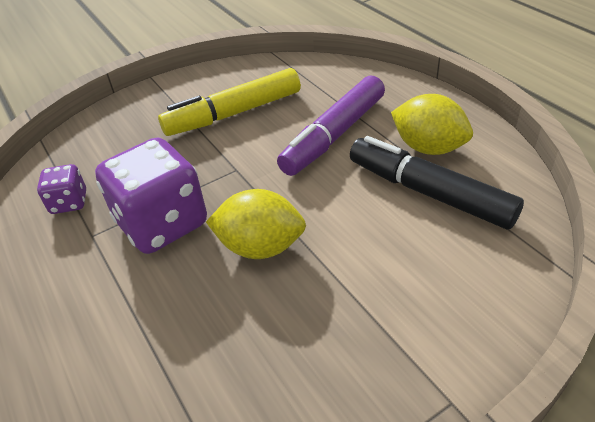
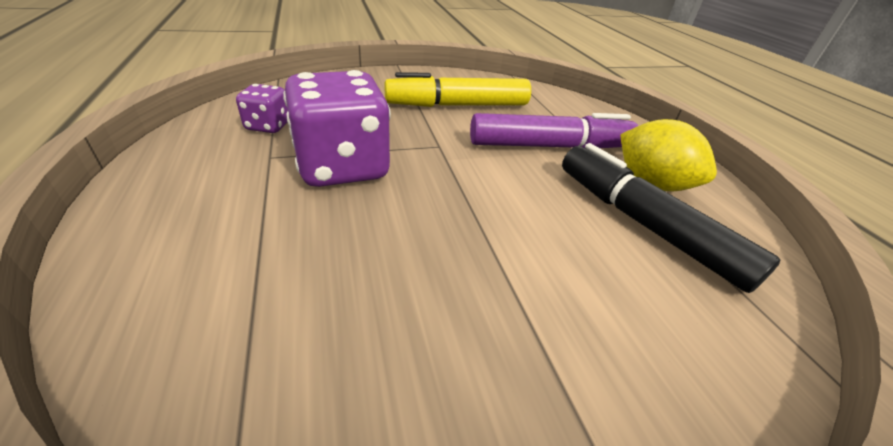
camera: 10 degrees right, 5 degrees down
(260, 247) = (432, 218): yellow lemon -> none
(334, 135) = (550, 146): purple marker -> purple marker turned 150 degrees counterclockwise

